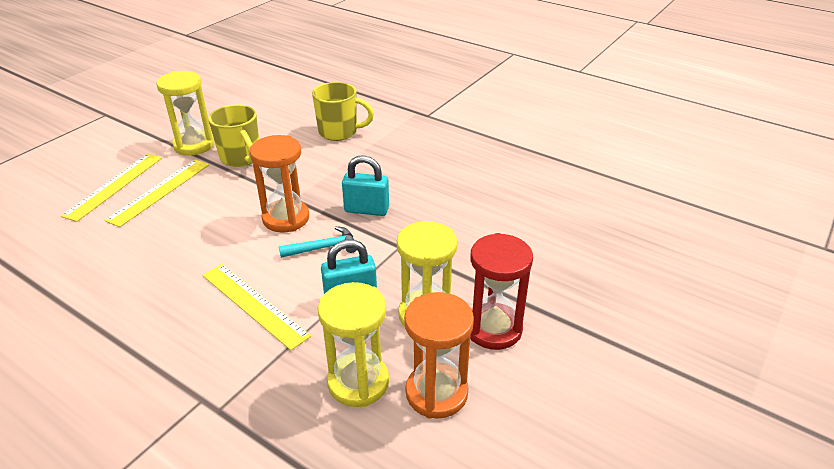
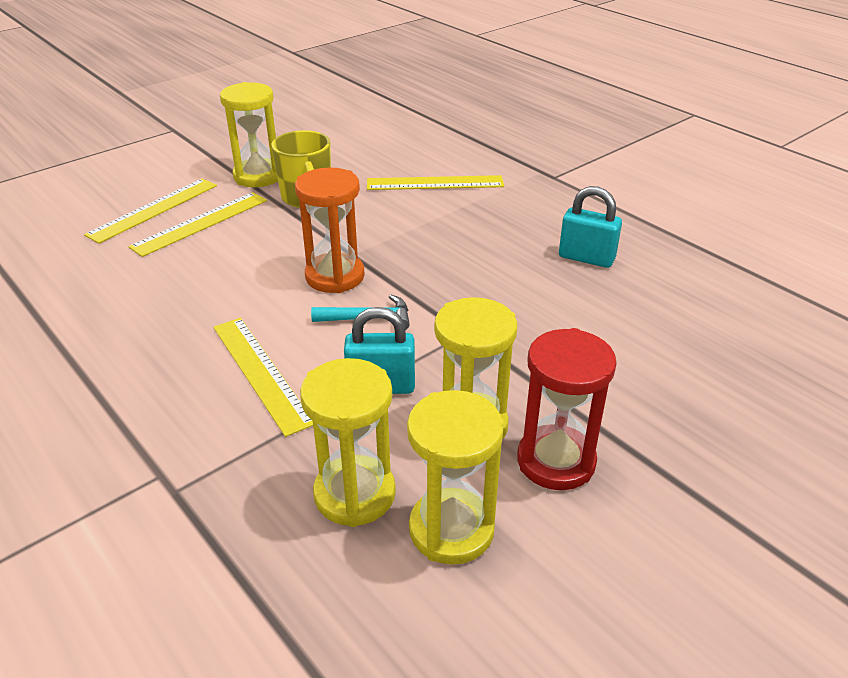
camera: 15 degrees right, 0 degrees up
(339, 132) = (435, 183): yellow mug -> yellow ruler
(366, 210) = (437, 281): turquoise padlock -> turquoise padlock (586, 258)
(436, 393) = (451, 529): orange hourglass -> yellow hourglass

